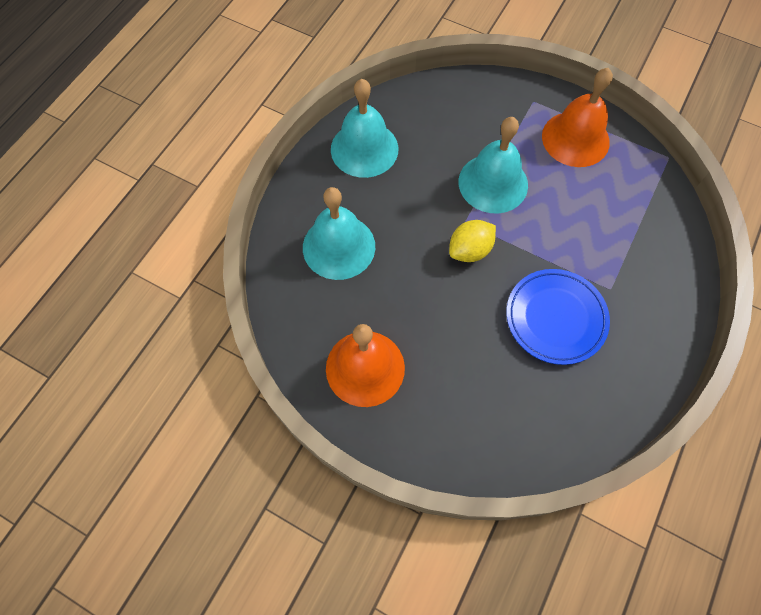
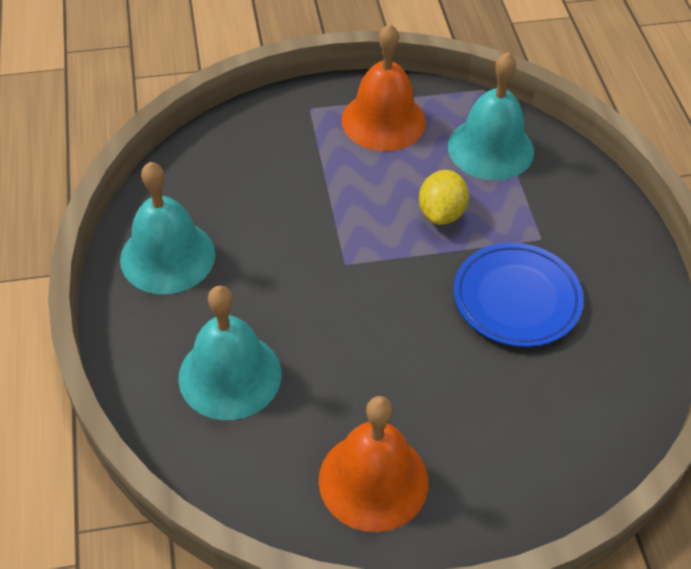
camera: 40 degrees left, 15 degrees down
(470, 250) = (375, 288): yellow lemon -> yellow lemon (441, 213)
(493, 183) = (340, 209): turquoise bell -> turquoise bell (490, 148)

